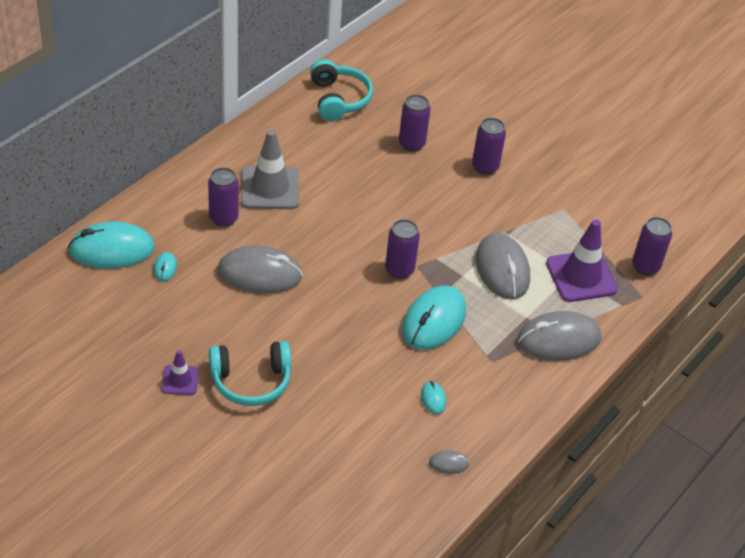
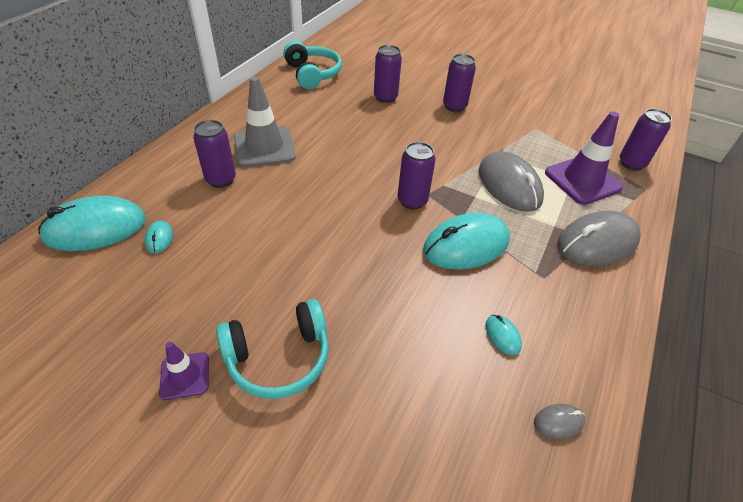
camera: 10 degrees left, 0 degrees up
(259, 274) = (268, 228): grey mouse -> none
(433, 321) = (466, 245): turquoise mouse -> turquoise mouse turned 45 degrees clockwise

